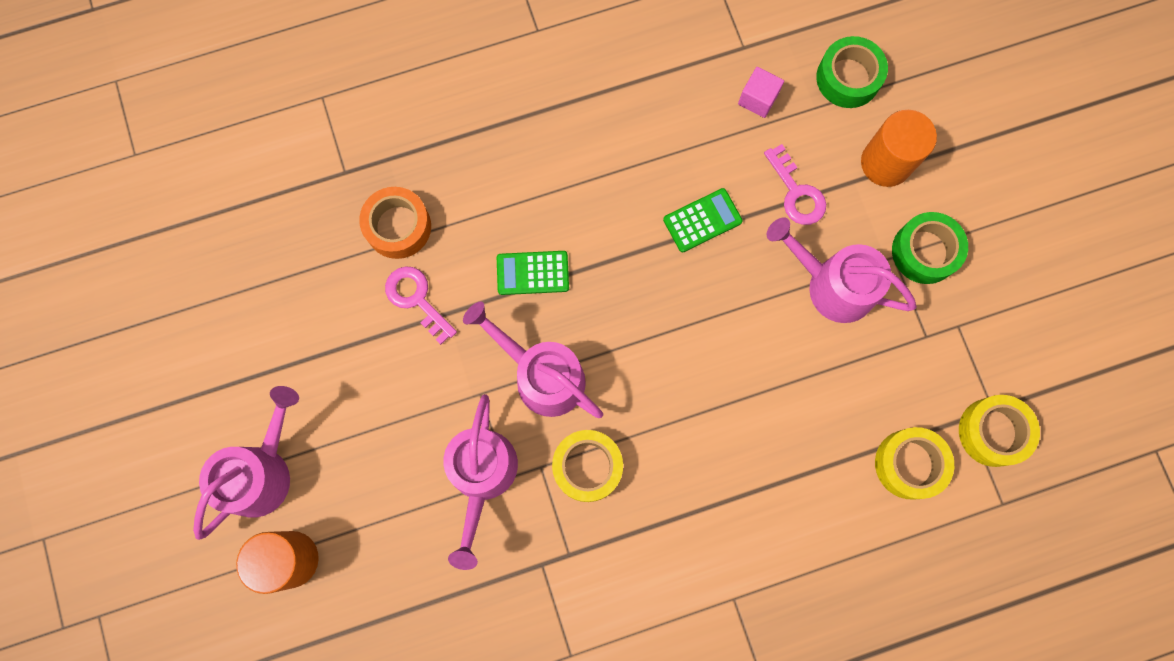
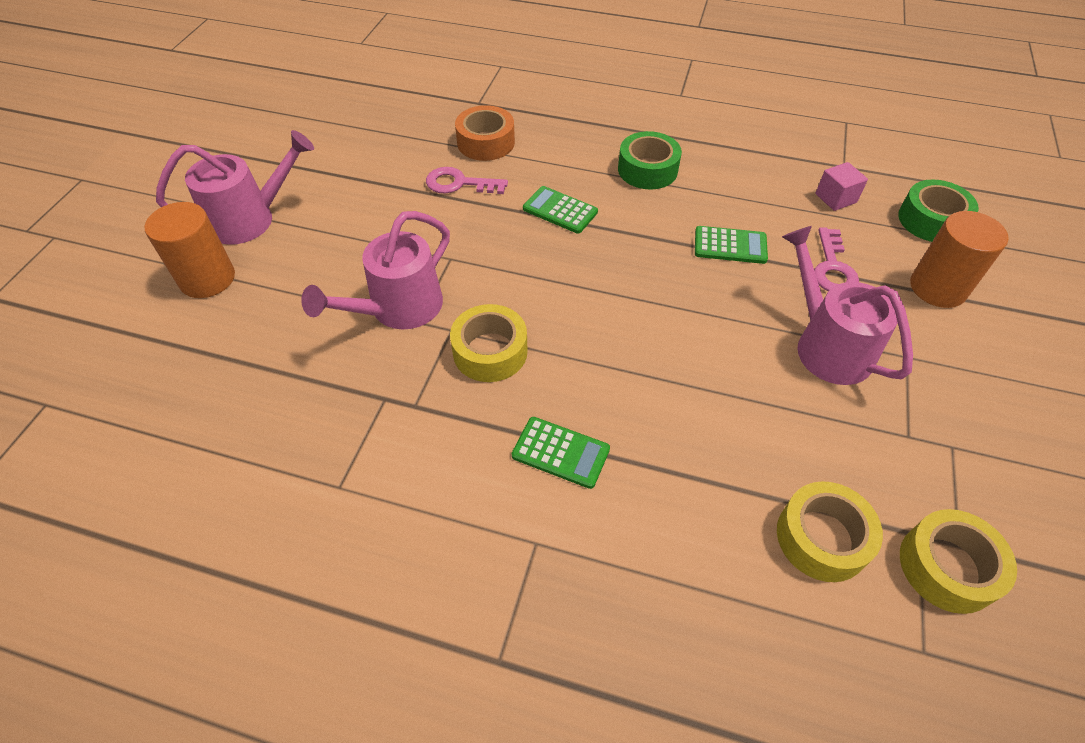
camera: 35 degrees right, 25 degrees down
(416, 299) = (459, 183): pink key -> pink key turned 75 degrees counterclockwise
(541, 375) = (509, 272): pink watering can -> none
(702, 519) = (560, 453): none -> green calculator
(925, 251) = (944, 368): green tape -> green tape (647, 170)

